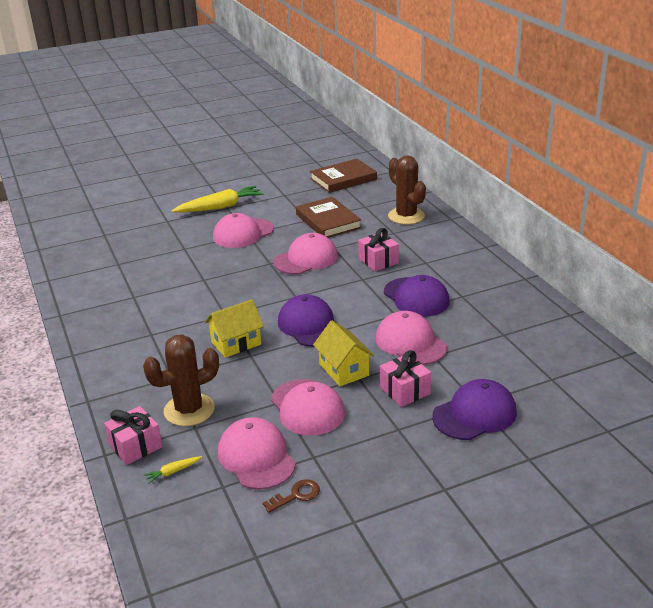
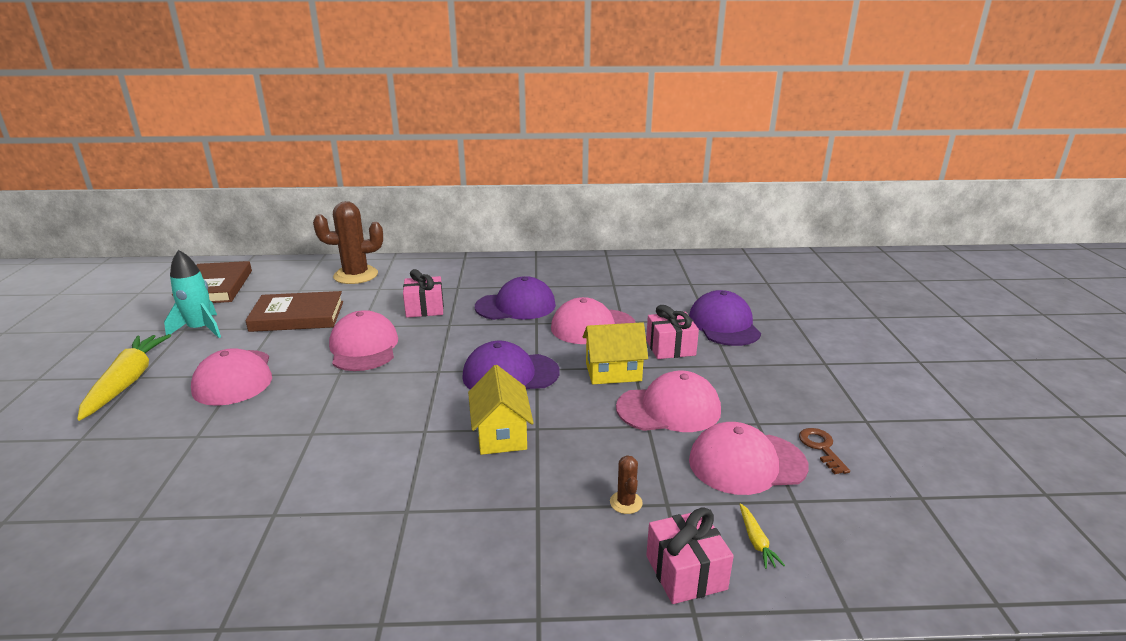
camera: 70 degrees left, 5 degrees down
(189, 410) = (626, 502): brown cactus -> brown cactus, size x0.44
(288, 199) = (201, 329): none -> turquoise rocket

